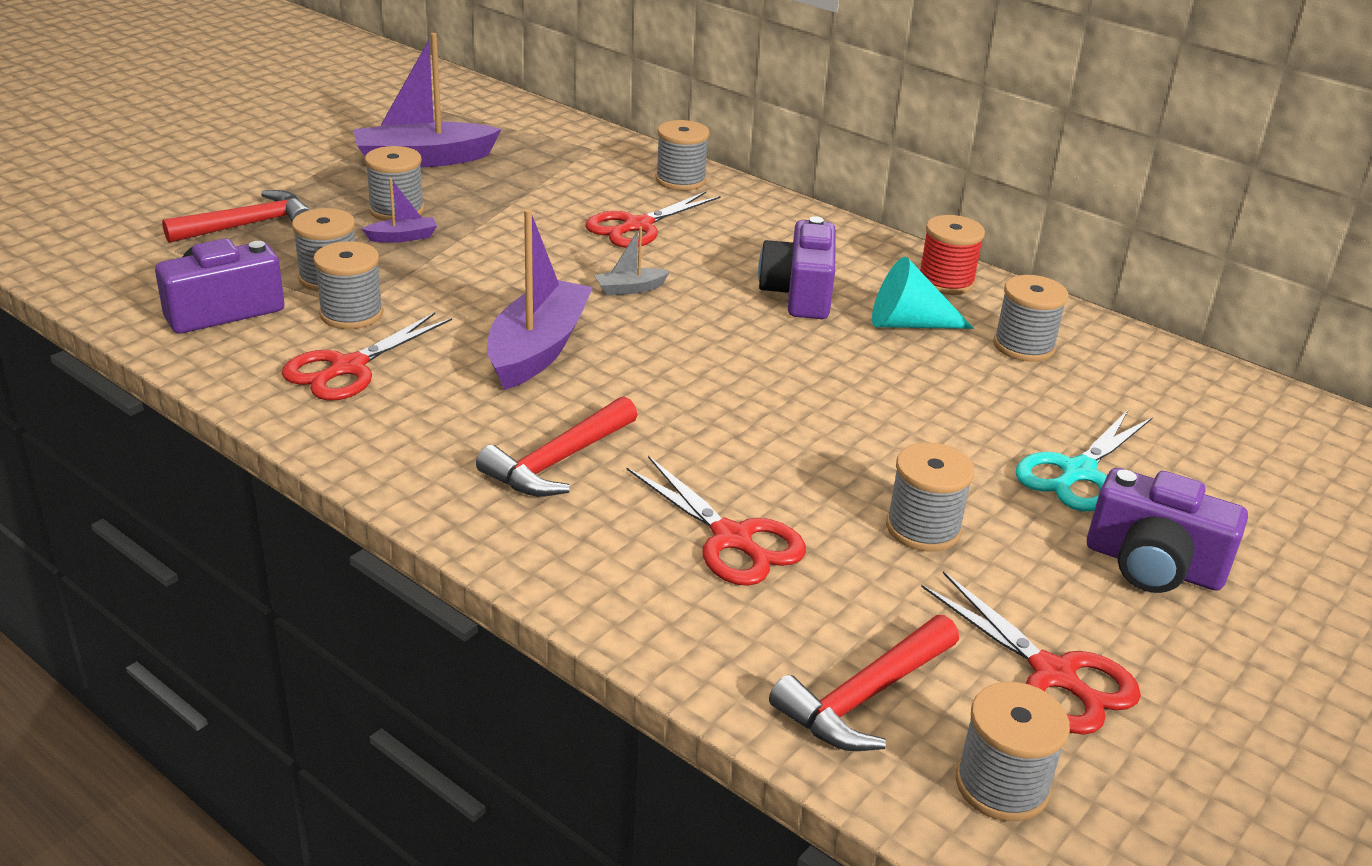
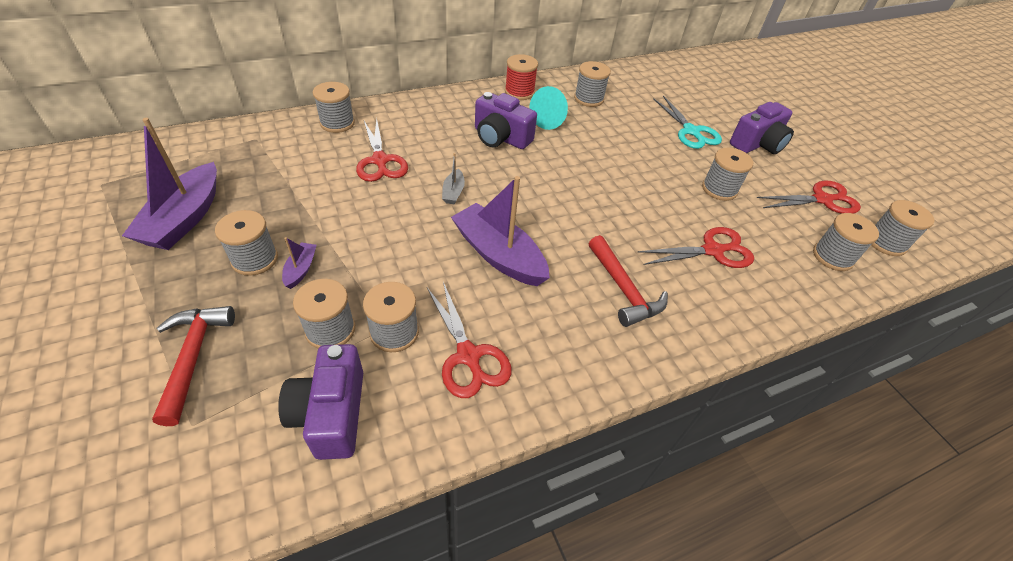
camera: 65 degrees left, 15 degrees up
(865, 697) = (832, 257): red hammer -> grey spool

